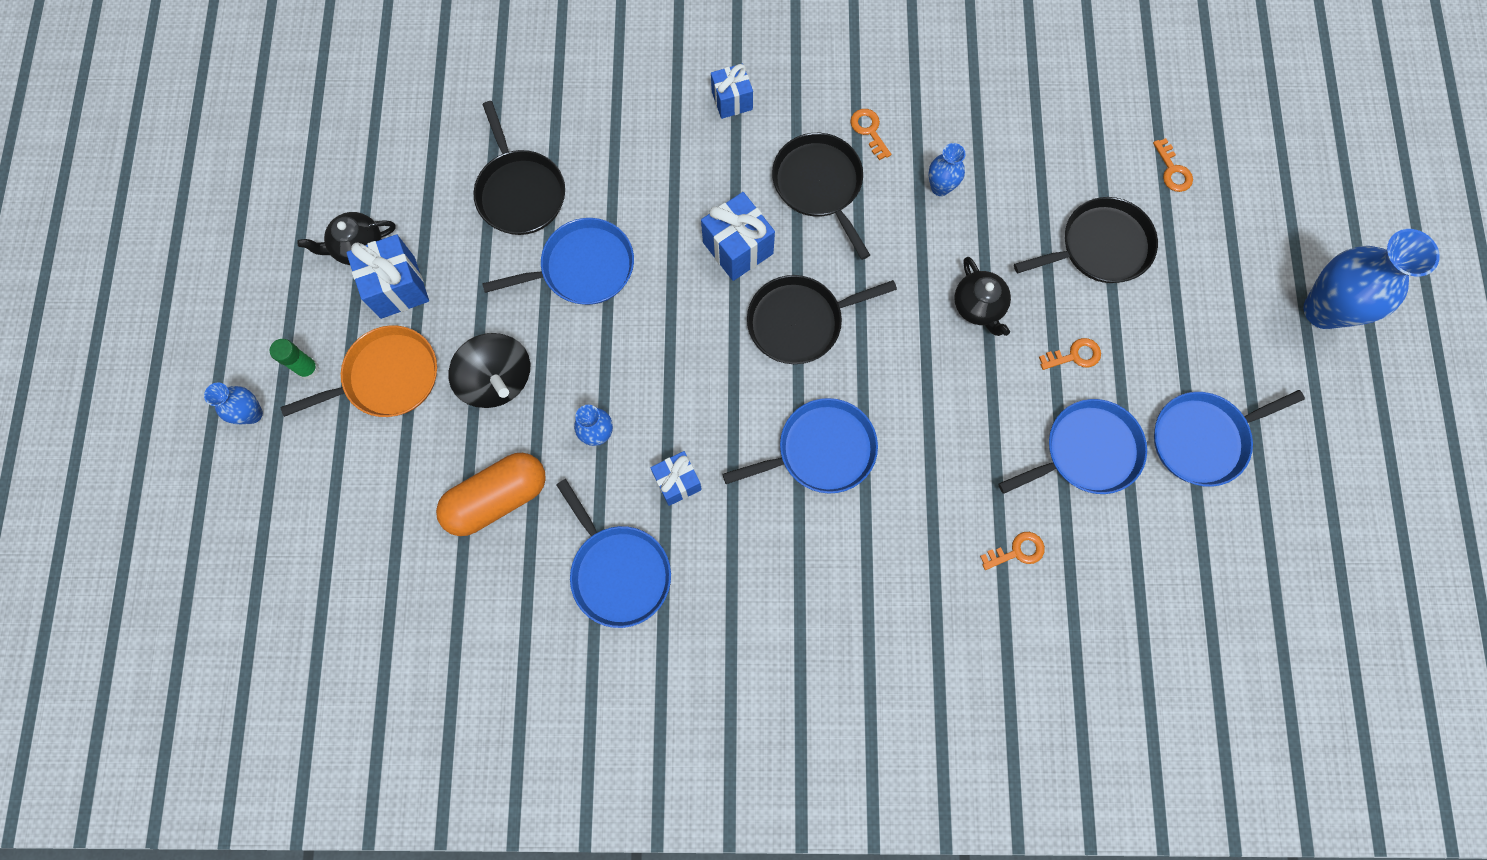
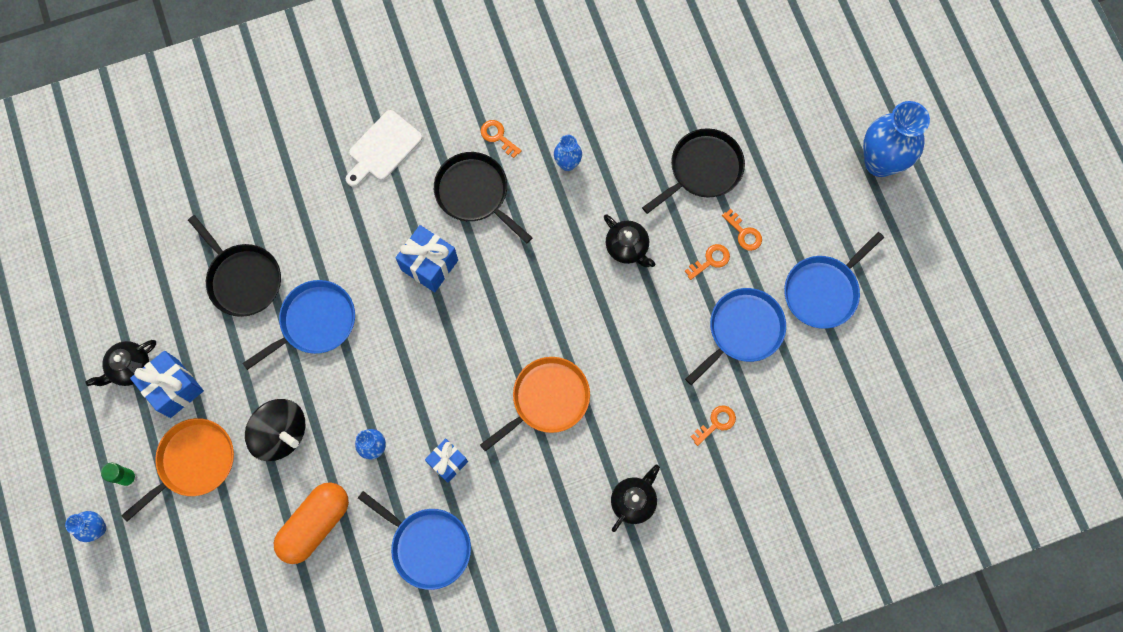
camera: 20 degrees left, 0 degrees up
(732, 101) = (383, 148): blue gift -> white cutting board
(799, 322) = (497, 306): black pan -> none
(821, 450) = (547, 399): blue pan -> orange pan
(884, 608) = (633, 501): none -> black teapot
(1172, 170) = (737, 91): orange key -> orange key (744, 233)

